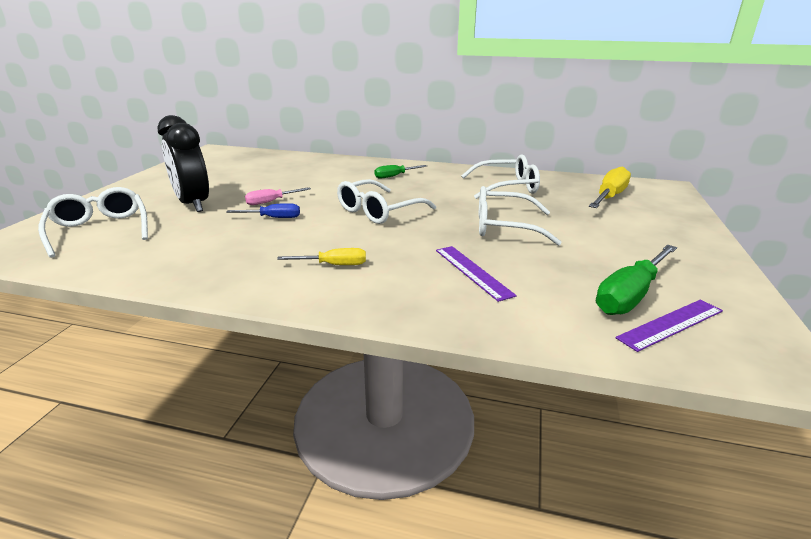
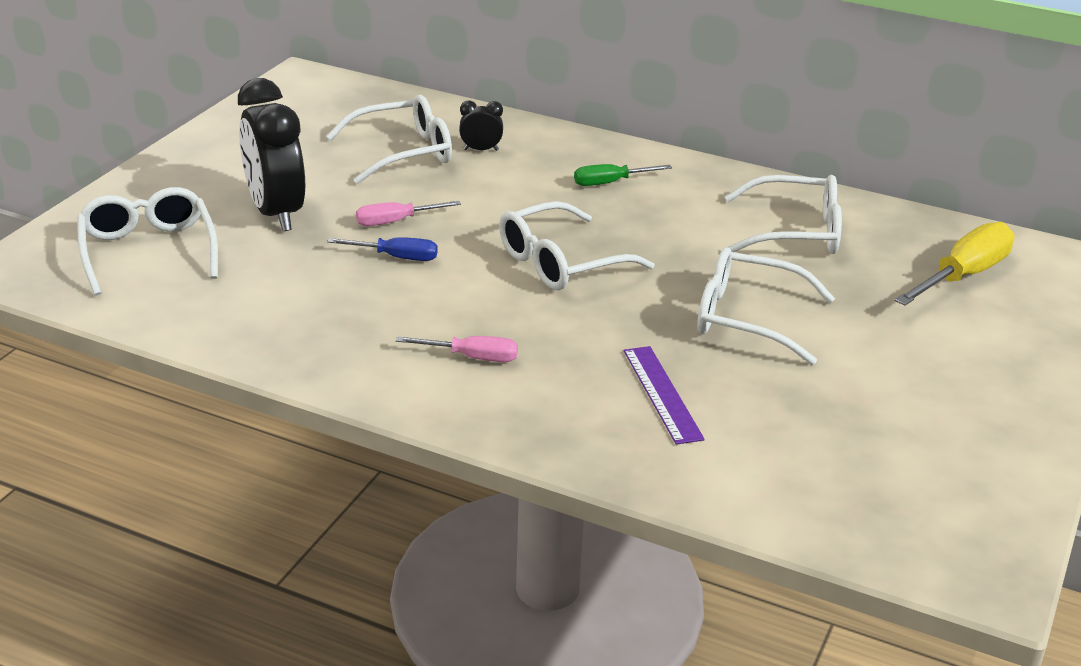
camera: 10 degrees right, 5 degrees up
(272, 173) = (402, 152): none -> white glasses
(318, 169) = (481, 150): none -> black clock
(334, 265) = (472, 357): yellow screwdriver -> pink screwdriver
(630, 295) = (863, 460): green screwdriver -> none
(670, 324) = (886, 507): purple ruler -> none

